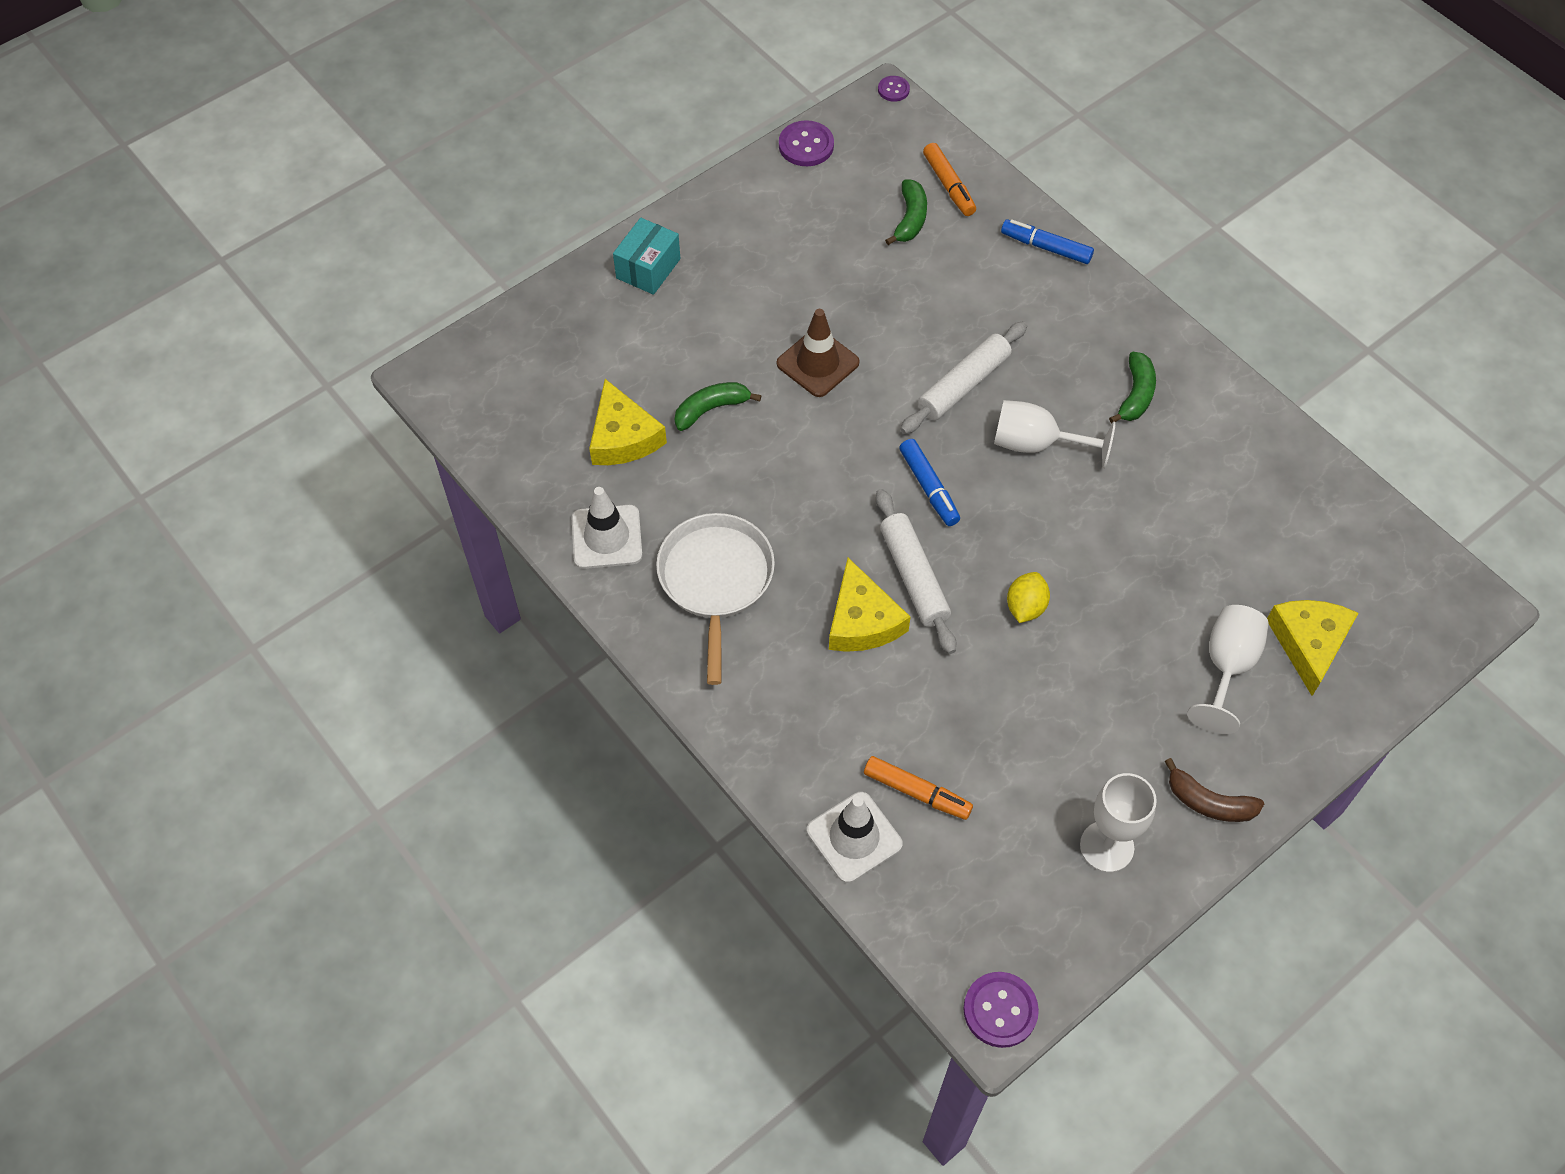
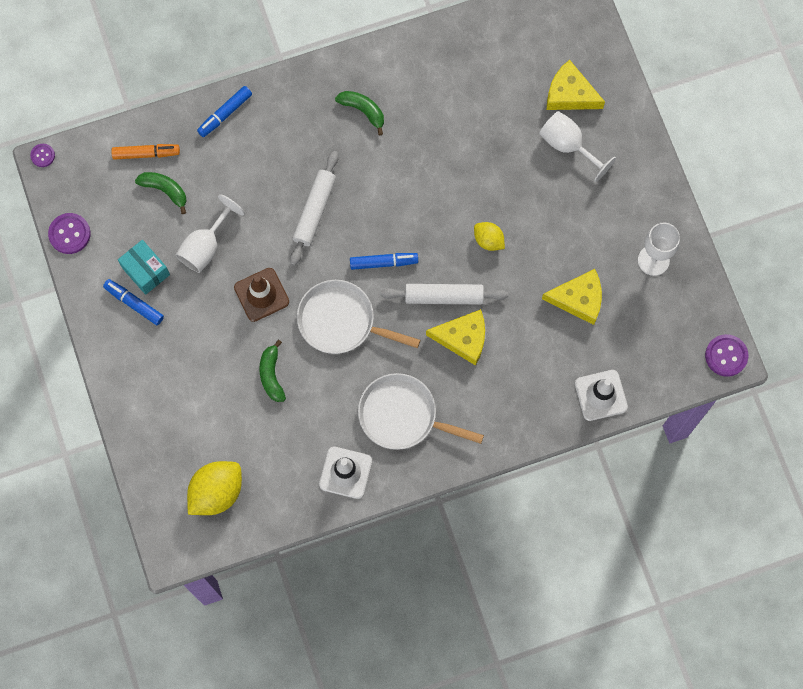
camera: 70 degrees left, 15 degrees up
(526, 399) = (216, 492): none -> yellow lemon
(623, 437) = (272, 438): yellow cheese -> yellow cheese (578, 299)
(648, 268) = (137, 377): turquoise box -> turquoise box (146, 271)
(745, 235) = (134, 303): none -> blue marker
(821, 464) = (341, 321): none -> white pan
(917, 792) = (585, 350): orange marker -> none
(963, 385) = (314, 211): white rolling pin -> white rolling pin turned 45 degrees clockwise
(1036, 444) = (376, 186): white goblet -> white goblet (205, 246)
(1209, 802) = (646, 194): brown banana -> none

